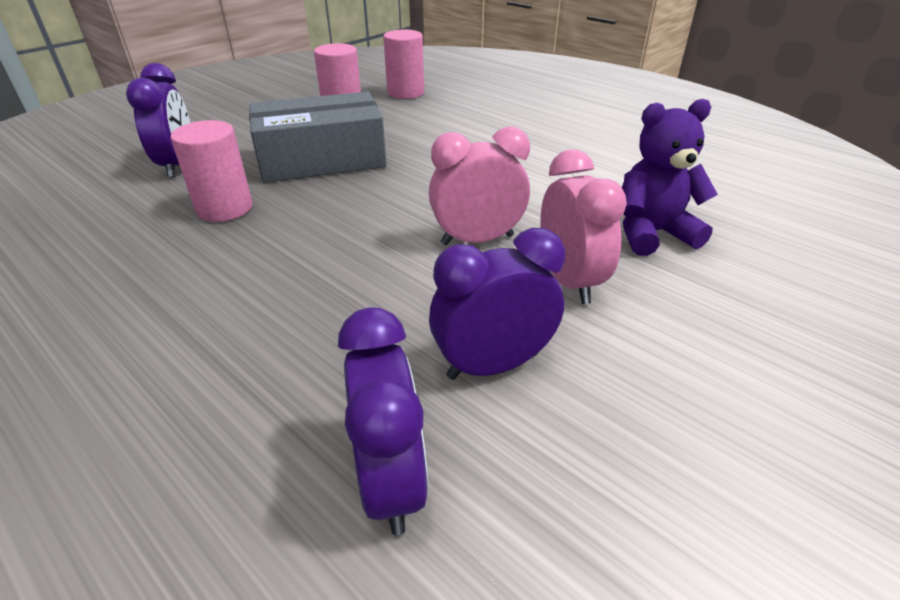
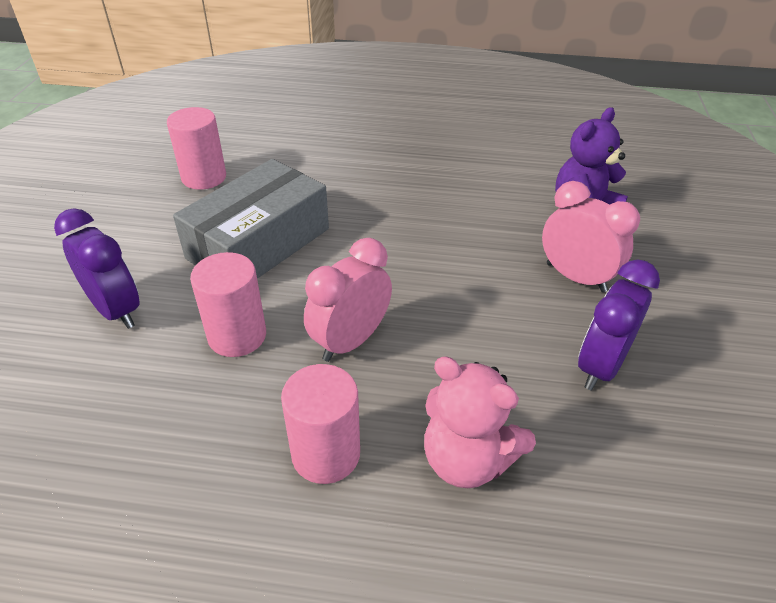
camera: 35 degrees left, 5 degrees up
(259, 372) = (467, 459): none -> pink teddy bear
(391, 480) = (632, 476): purple clock -> none
(405, 93) = (240, 134): pink cylinder -> pink cylinder (326, 454)
(477, 240) = (482, 270): pink clock -> pink clock (350, 341)

